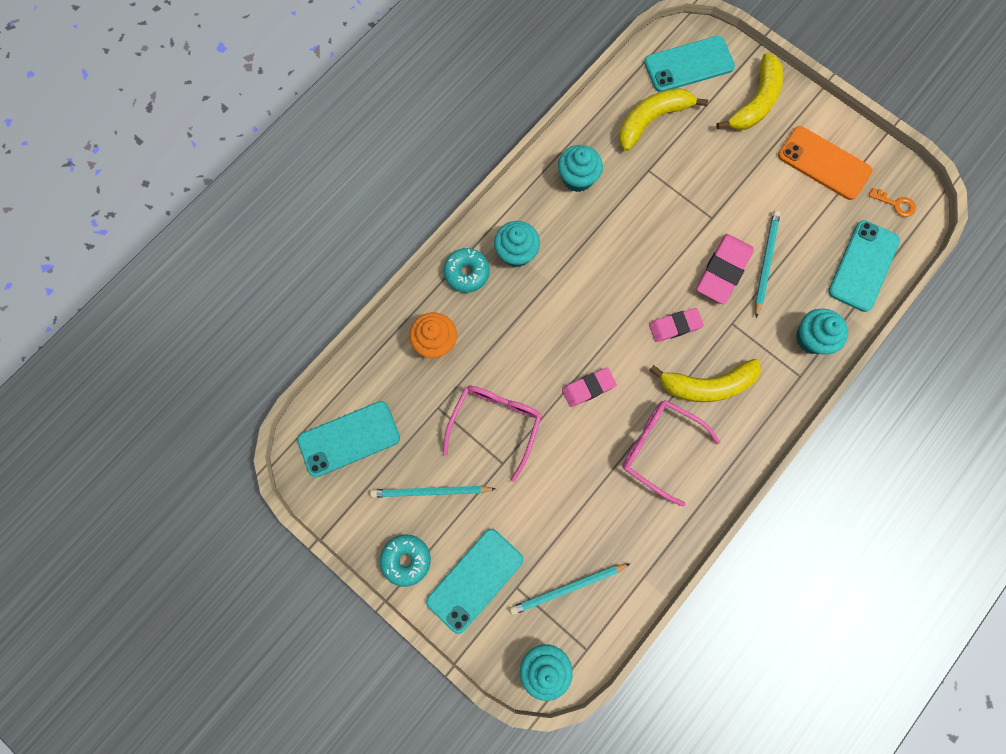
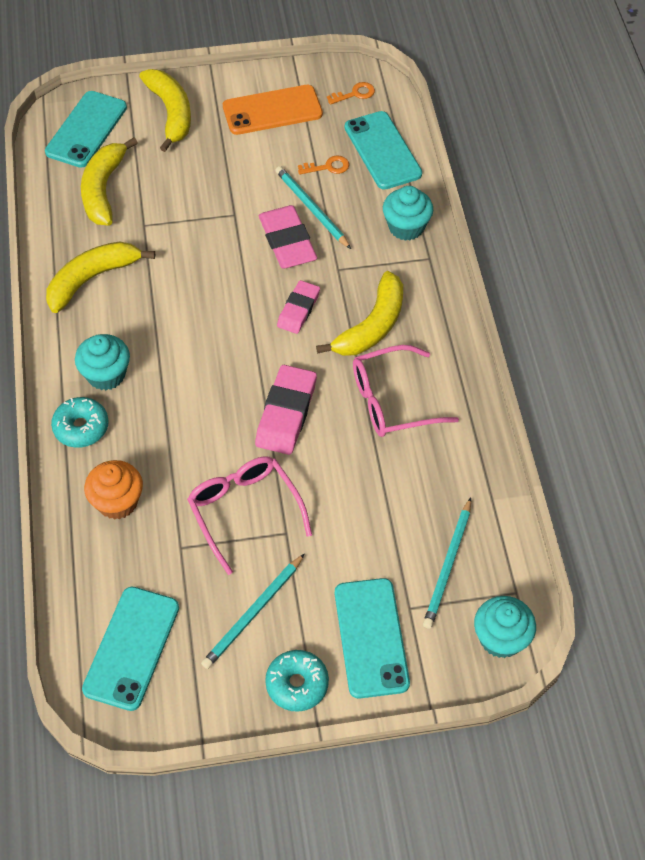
camera: 50 degrees left, 20 degrees down
(577, 178) = (92, 279): turquoise cupcake -> yellow banana
(588, 388) = (286, 413): pink eraser -> pink eraser, size x1.54
(811, 242) = (328, 167): none -> orange key

